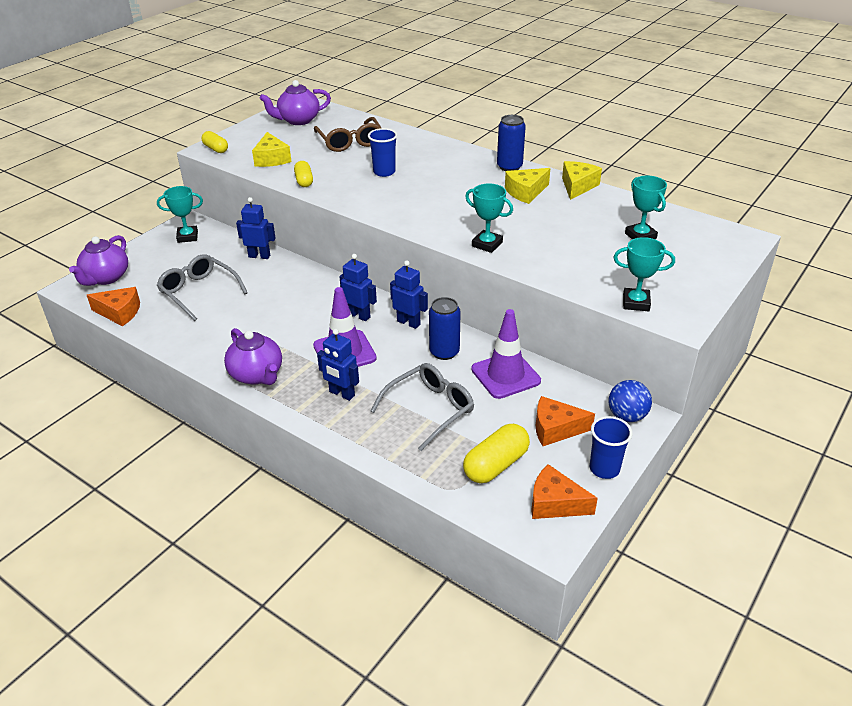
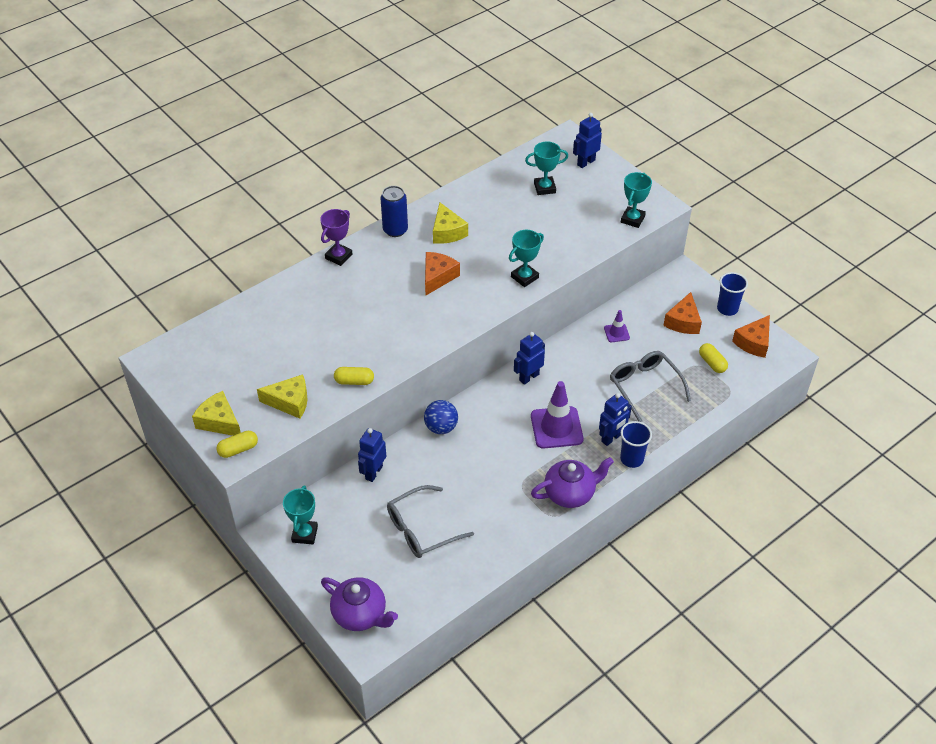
camera: 75 degrees left, 10 degrees up
(119, 312) = (434, 600): orange cheese -> orange cheese (438, 277)
(298, 120) = (201, 368): purple teapot -> none
(350, 142) = (281, 332): brown glasses -> none
(359, 315) = (506, 409): blue robot -> blue robot (586, 162)
(384, 172) = (364, 318): blue cup -> blue cup (631, 459)
(444, 352) = (576, 362): blue can -> none
(456, 148) = (338, 256): none -> purple trophy
(496, 465) = (712, 363): yellow capsule -> yellow capsule, size x0.62
(505, 375) = (616, 333): purple traffic cone -> purple traffic cone, size x0.50
(577, 186) = (451, 198): yellow cheese -> yellow cheese (219, 421)
(627, 416) = (679, 281): blue ball -> blue ball (441, 427)

